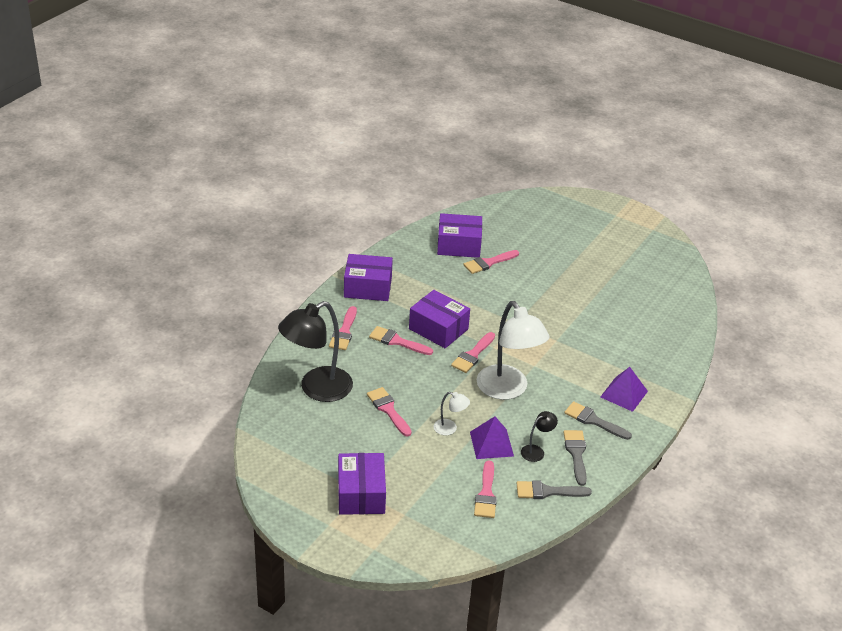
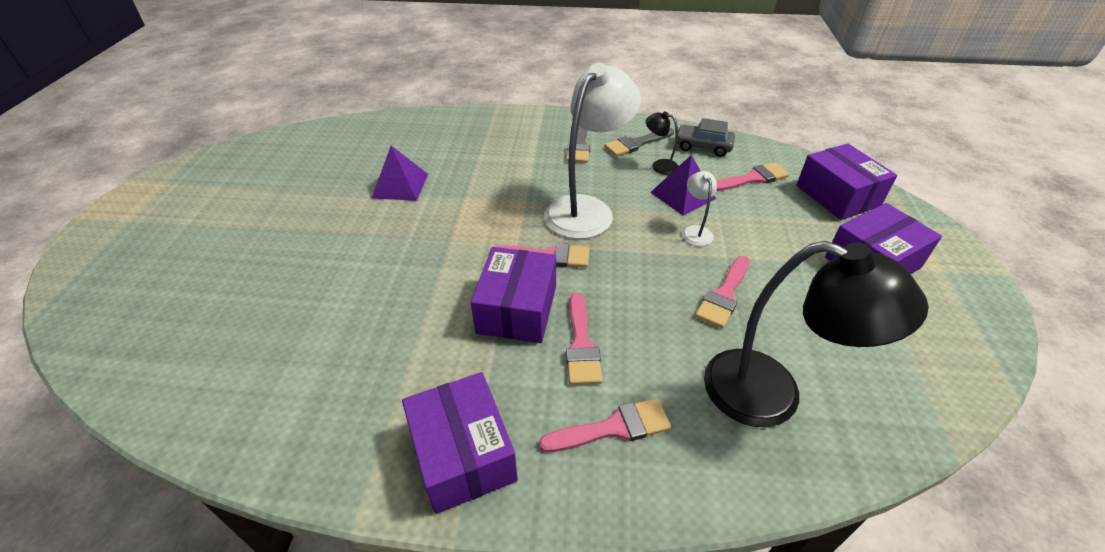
camera: 115 degrees left, 5 degrees up
(459, 245) = (264, 369): purple box -> purple box (837, 196)
(488, 263) = (308, 312): pink brush -> none
(548, 491) = (703, 146): grey brush -> grey car
(624, 394) = (522, 137): purple pyramid -> purple pyramid (400, 185)

